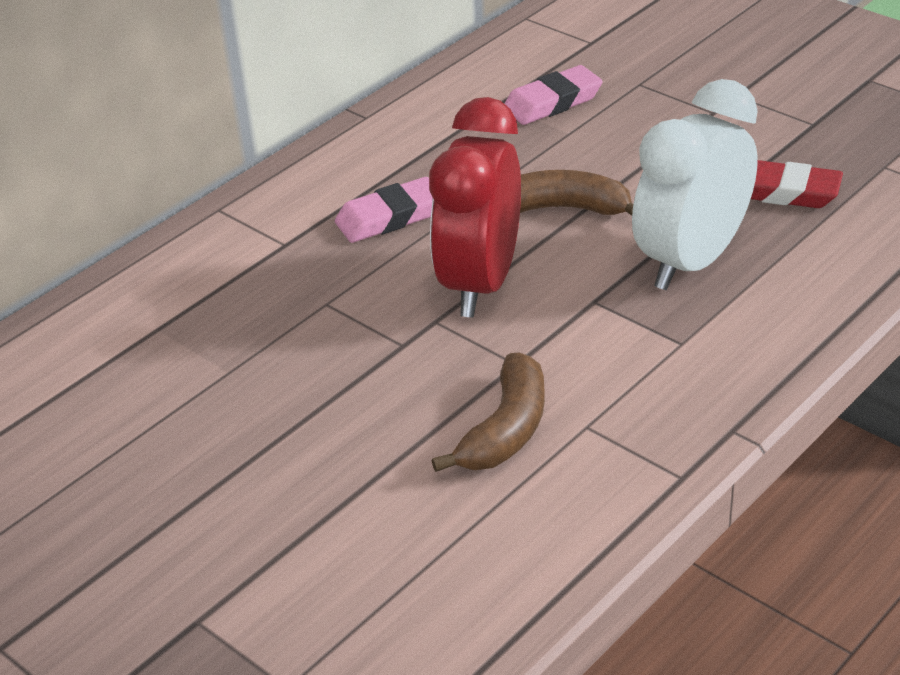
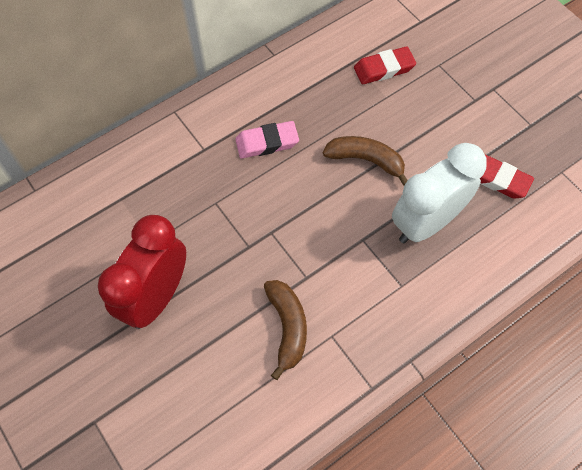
camera: 10 degrees right, 25 degrees up
(480, 284) = (303, 209): red clock -> red clock (156, 296)
(506, 430) = (287, 327): brown banana -> brown banana turned 45 degrees counterclockwise
(552, 102) = (384, 69): pink eraser -> red eraser

